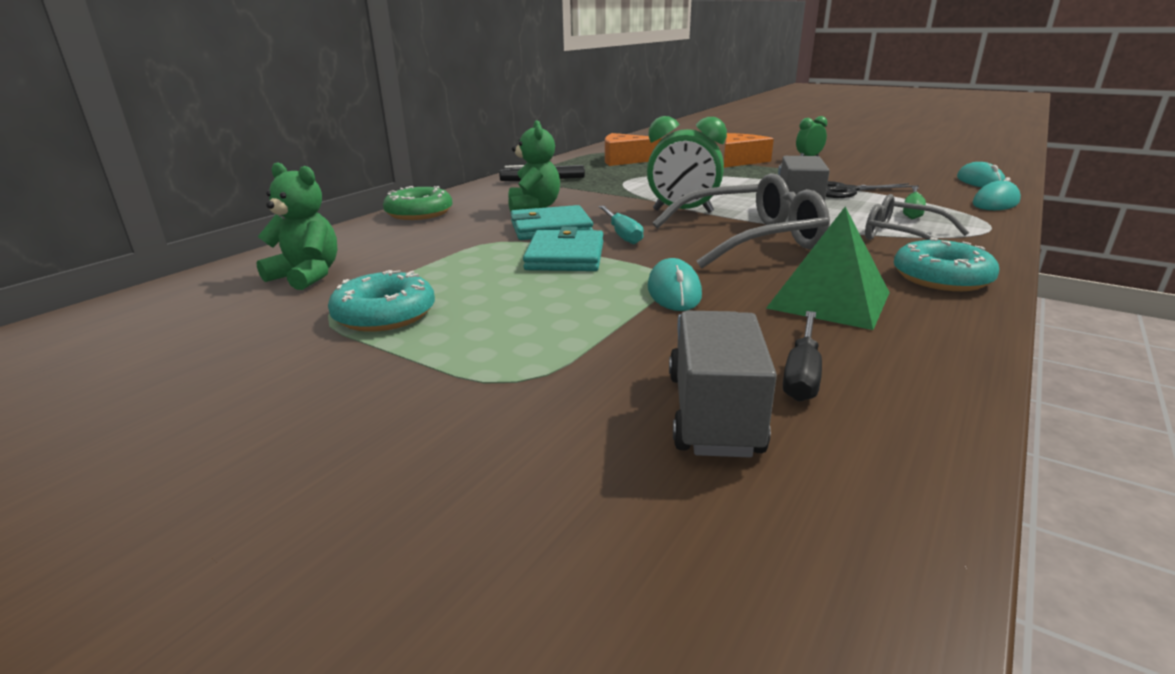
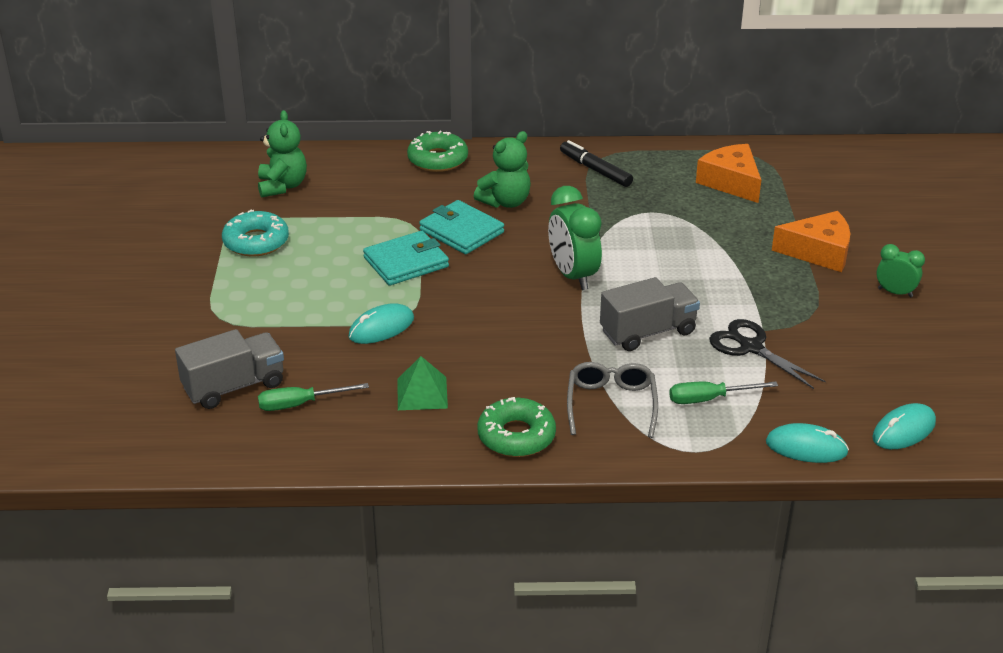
camera: 55 degrees right, 10 degrees up
(622, 234) = (478, 268): turquoise screwdriver -> none
(749, 240) = (525, 330): grey glasses -> none
(802, 373) = (300, 404): black screwdriver -> green screwdriver
(829, 300) = (422, 393): green pyramid -> green pyramid, size x0.66
(941, 278) = (516, 436): turquoise donut -> green donut

